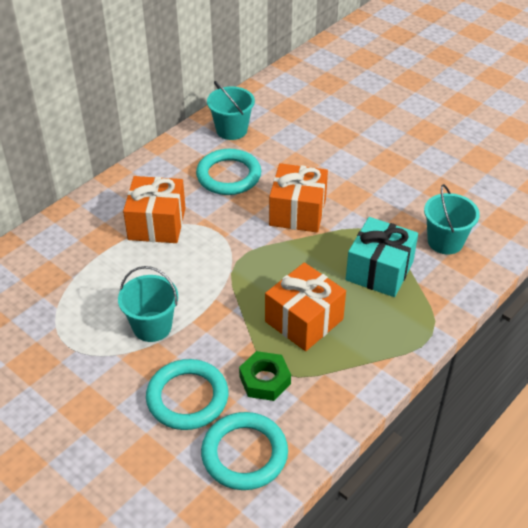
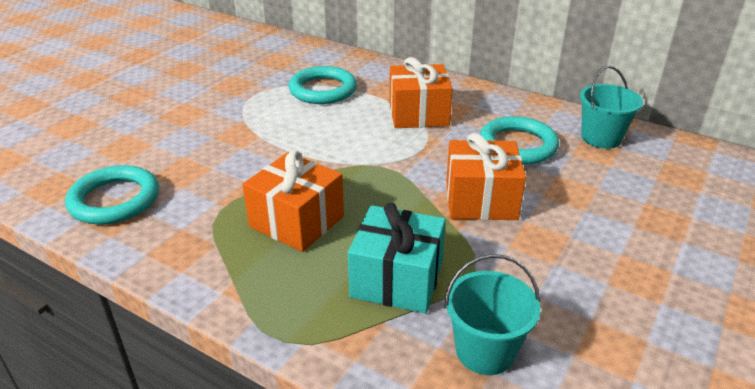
camera: 80 degrees right, 10 degrees down
(152, 326) = (278, 130): turquoise bucket -> none
(187, 398) = (189, 160): turquoise ring -> turquoise ring (323, 90)
(265, 380) = (208, 202): green nut -> none

